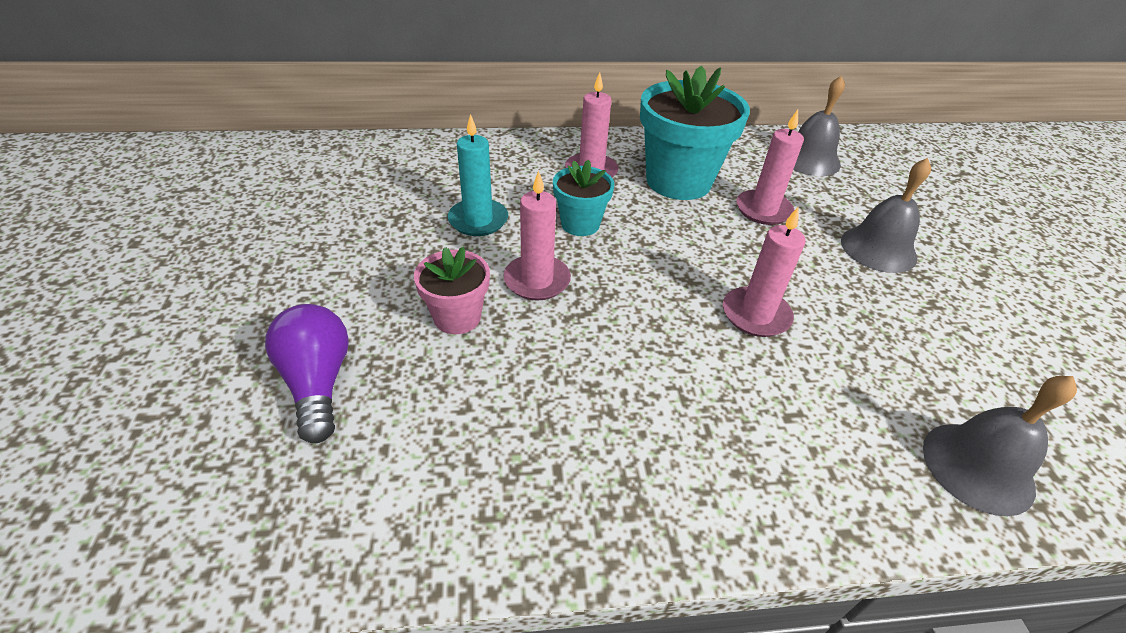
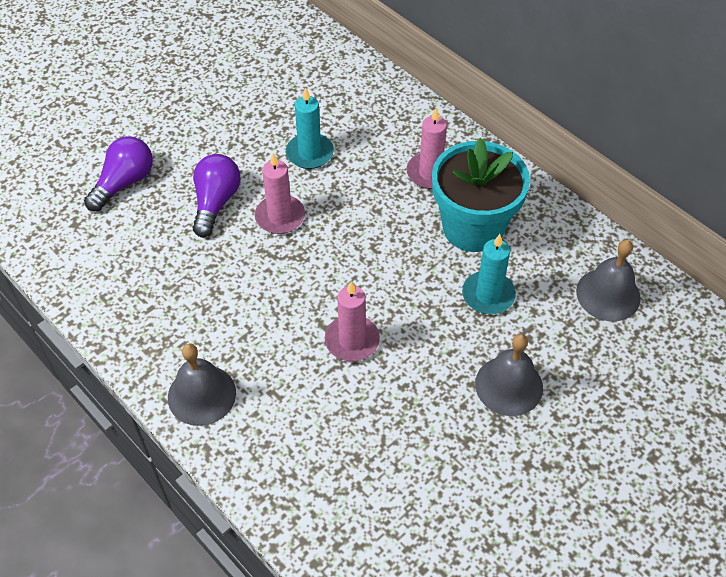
camera: 55 degrees right, 10 degrees up
(457, 317) = (216, 202): pink flower pot -> purple light bulb
(580, 224) = (358, 204): turquoise flower pot -> none
(763, 210) = (488, 295): pink candle -> turquoise candle
(977, 467) = (309, 501): grey bell -> grey bell (201, 395)

